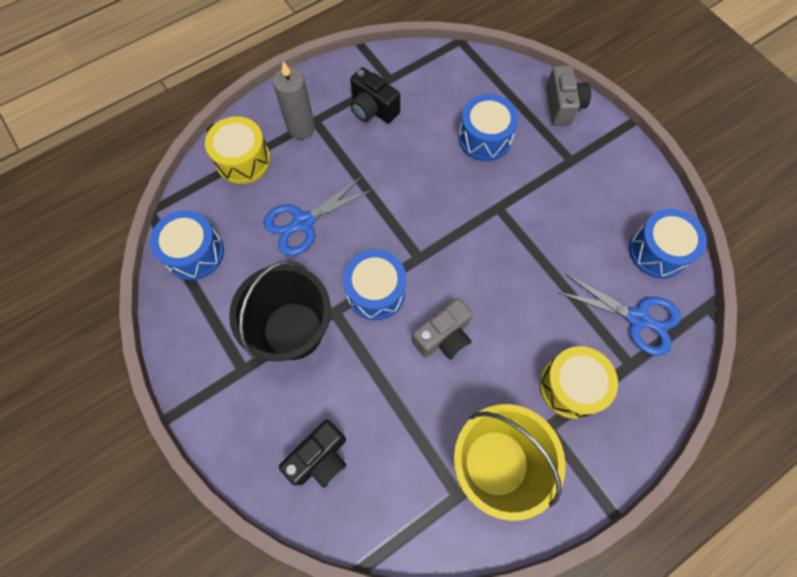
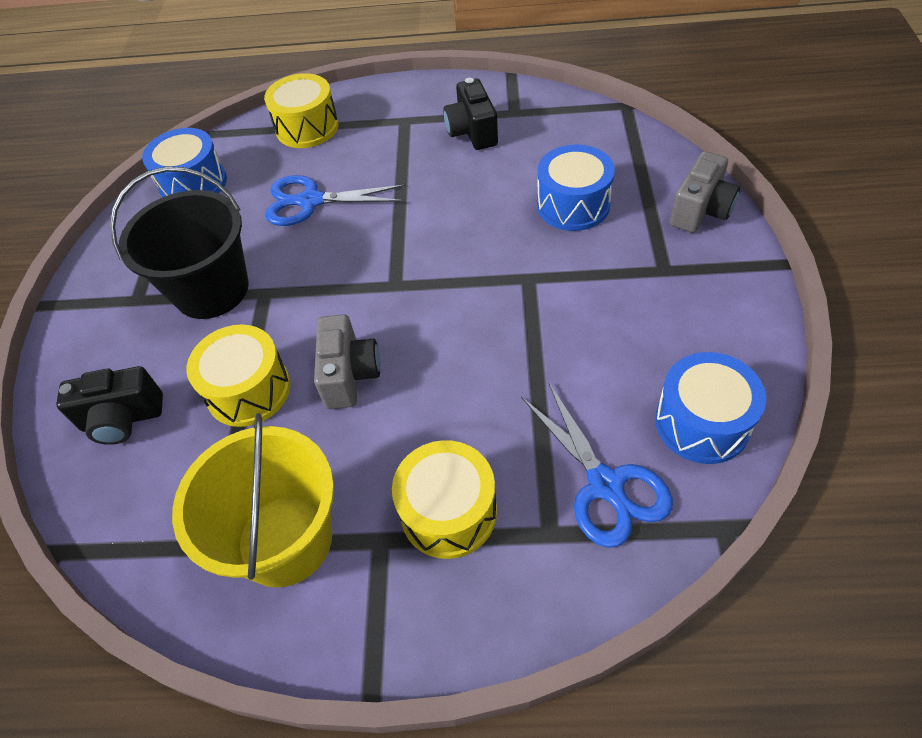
camera: 40 degrees right, 15 degrees down
(301, 128) = (385, 121): grey candle -> none
(376, 291) = (321, 295): blue drum -> none
(387, 386) = (248, 390): none -> yellow drum
(443, 337) = (349, 375): grey camera -> grey camera turned 90 degrees counterclockwise

